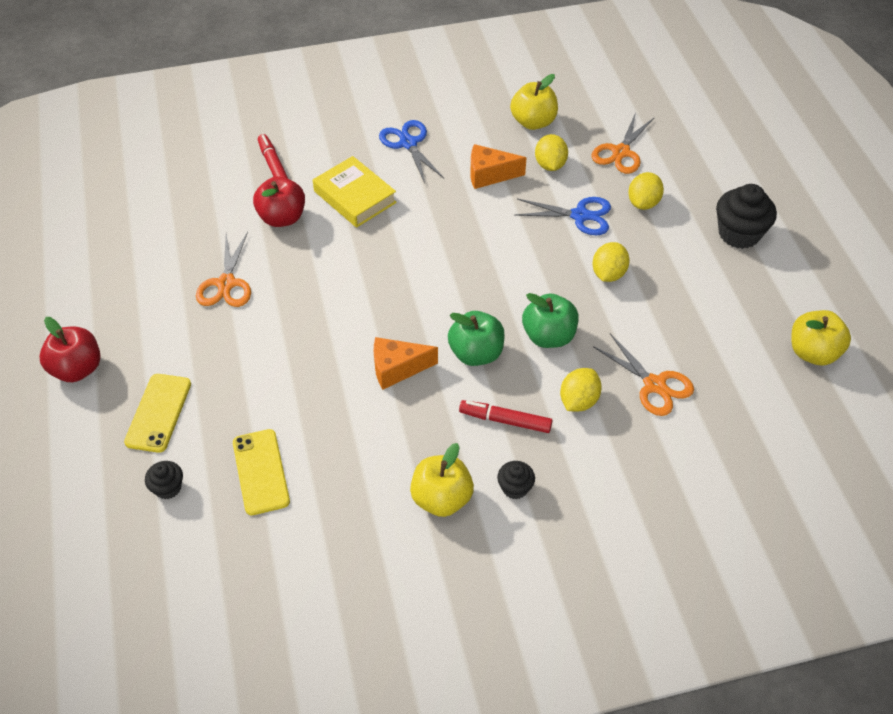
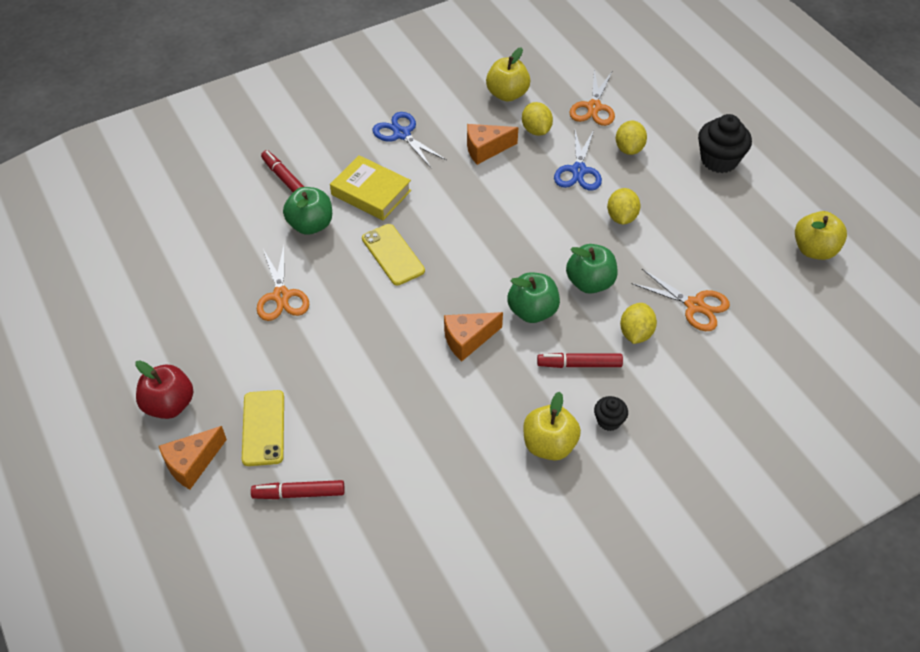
camera: 15 degrees left, 0 degrees up
(76, 432) = (192, 463): none -> orange cheese
(168, 488) = (299, 493): black cupcake -> red marker
(260, 472) = (379, 459): yellow phone -> yellow phone (393, 255)
(282, 218) = (310, 225): red apple -> green apple
(580, 215) = (578, 170): blue scissors -> blue scissors turned 105 degrees clockwise

